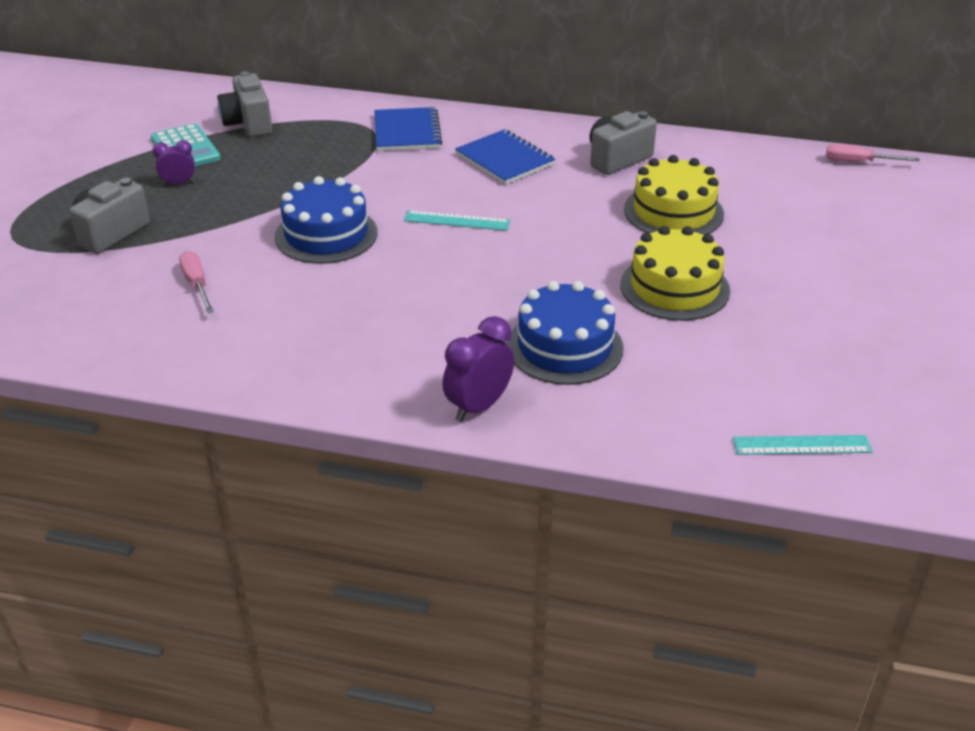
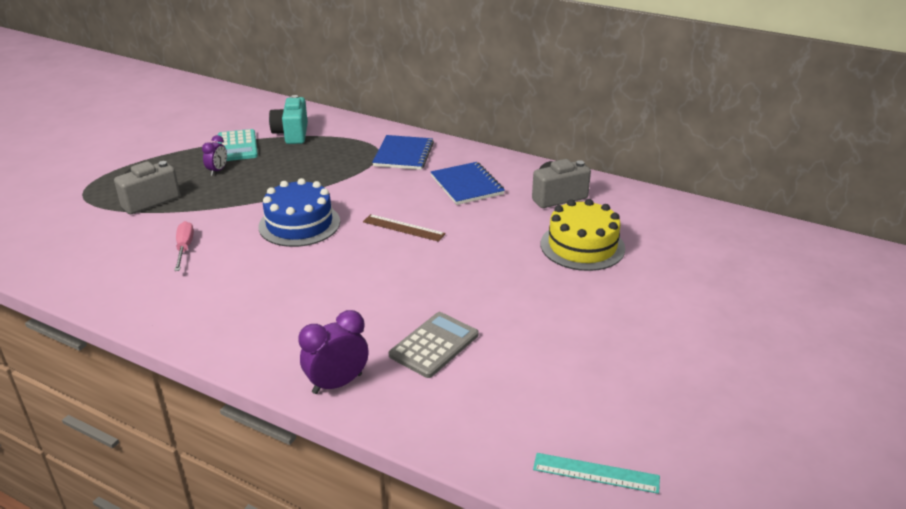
camera: 15 degrees right, 5 degrees down
(179, 183) = (217, 171): purple clock -> purple clock turned 105 degrees clockwise
(248, 124) = (292, 134): grey camera -> turquoise camera
(456, 221) = (403, 228): turquoise ruler -> brown ruler
(565, 347) = (434, 345): blue cake -> grey calculator
(674, 287) = (551, 310): yellow cake -> none
(858, 162) = (764, 227): pink screwdriver -> none

